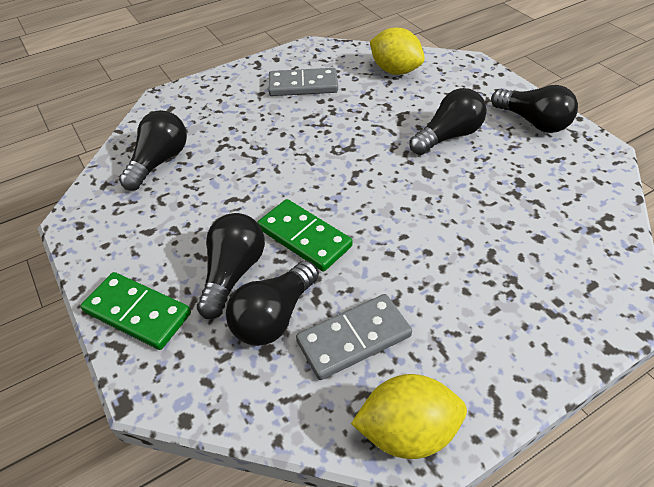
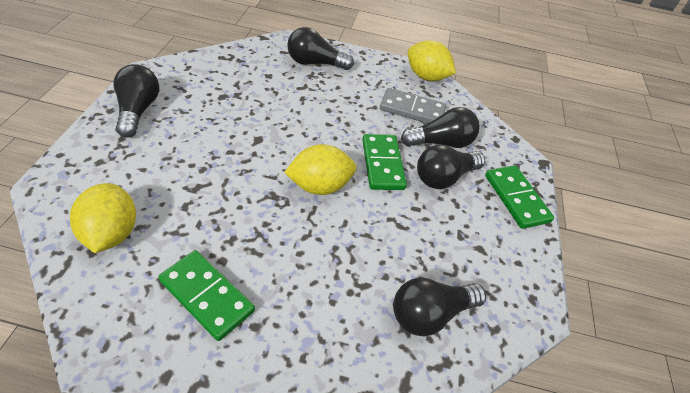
camera: 145 degrees left, 0 degrees up
(303, 85) = (207, 296): grey domino -> green domino
(328, 177) = (319, 186): none -> yellow lemon
(448, 136) = (201, 146): black light bulb -> black light bulb (315, 63)

